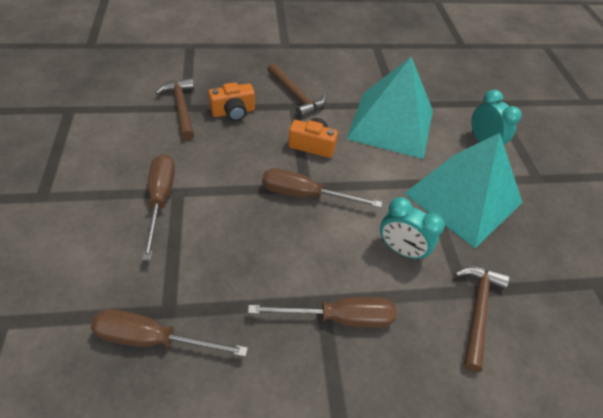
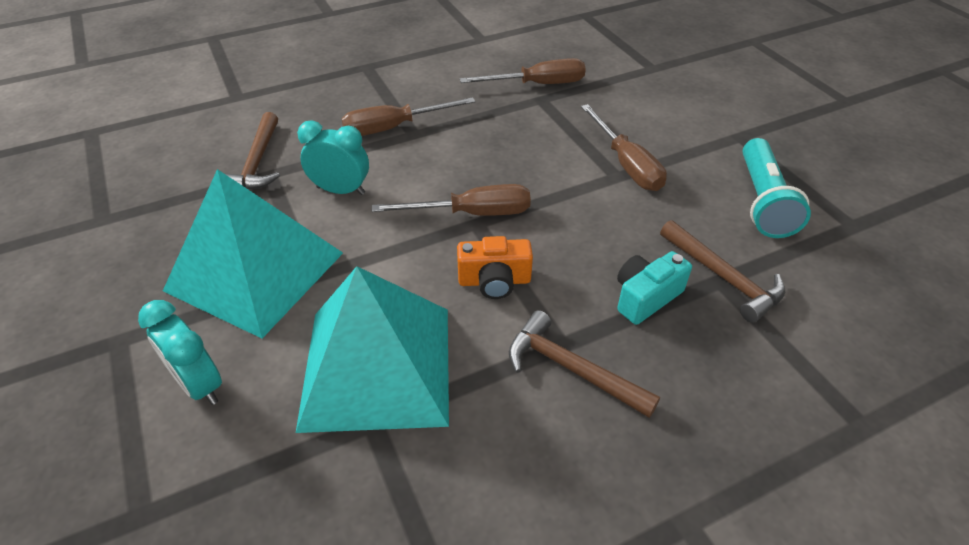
camera: 165 degrees right, 5 degrees down
(100, 140) = (762, 201): none -> turquoise flashlight
(233, 112) = (645, 297): orange camera -> turquoise camera

